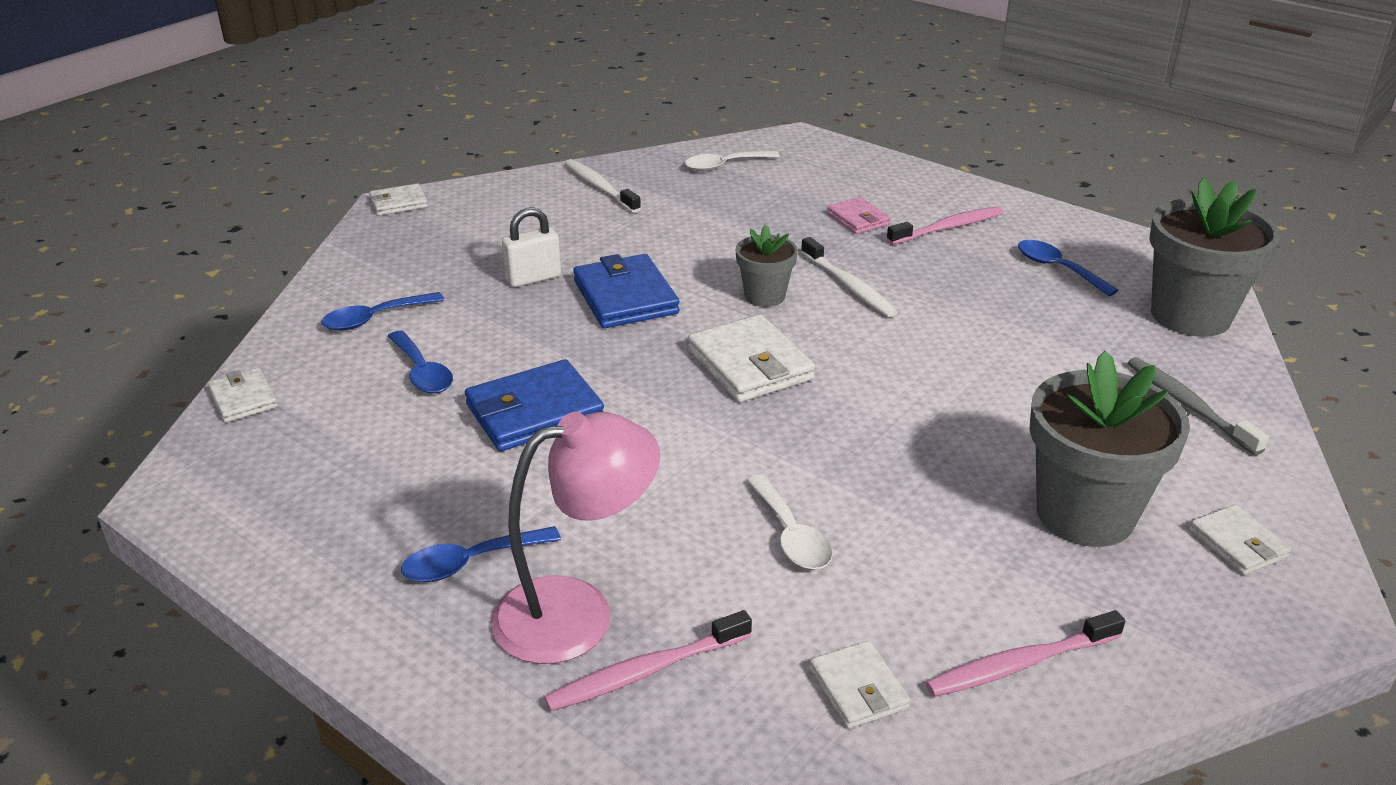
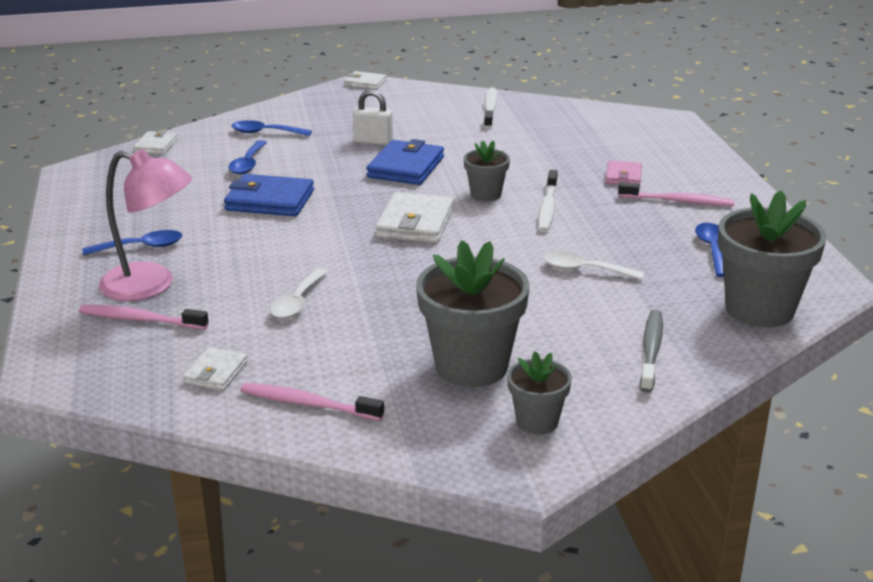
camera: 40 degrees right, 5 degrees down
(470, 562) = (141, 247): blue spoon -> blue spoon turned 150 degrees clockwise
(724, 165) = (590, 120): white spoon -> white spoon (585, 270)
(1237, 544) = (537, 422): white wallet -> grey flower pot

